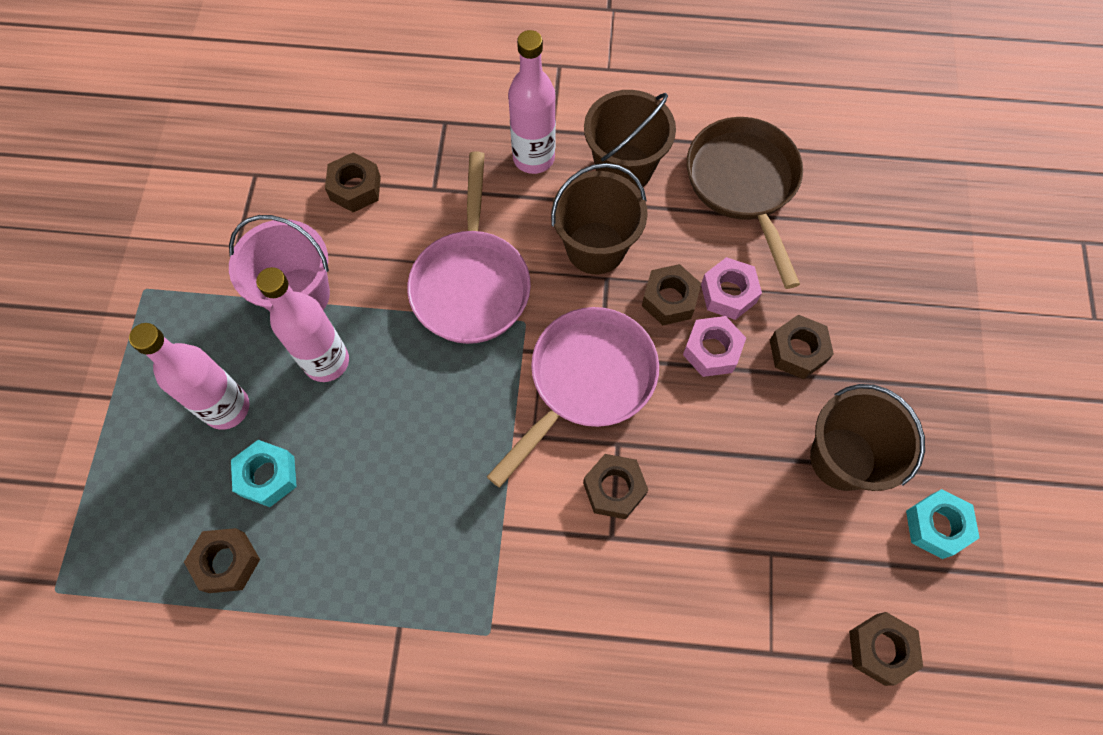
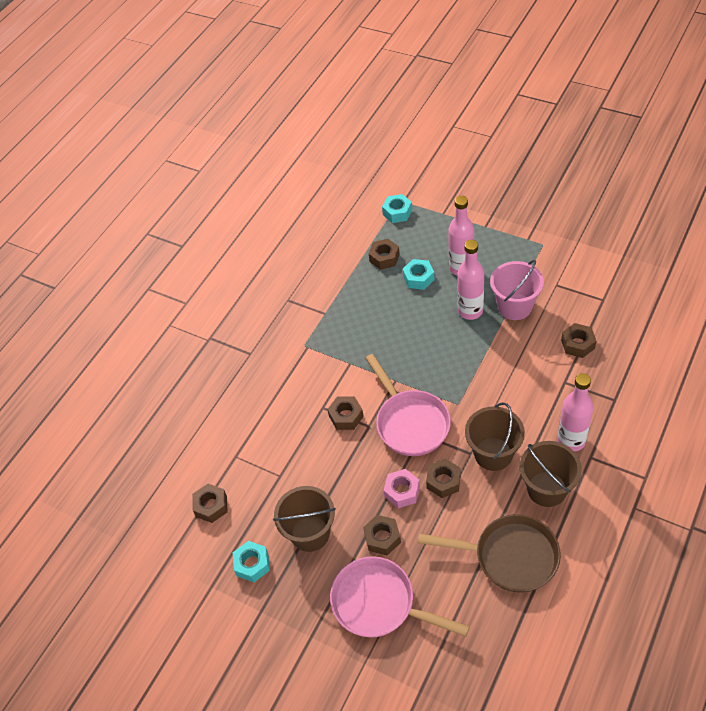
camera: 120 degrees right, 15 degrees down
(91, 583) = (397, 212): none -> turquoise nut
(471, 283) = (492, 385): pink pan -> pink pan (379, 603)
(728, 293) = (435, 515): pink nut -> none

